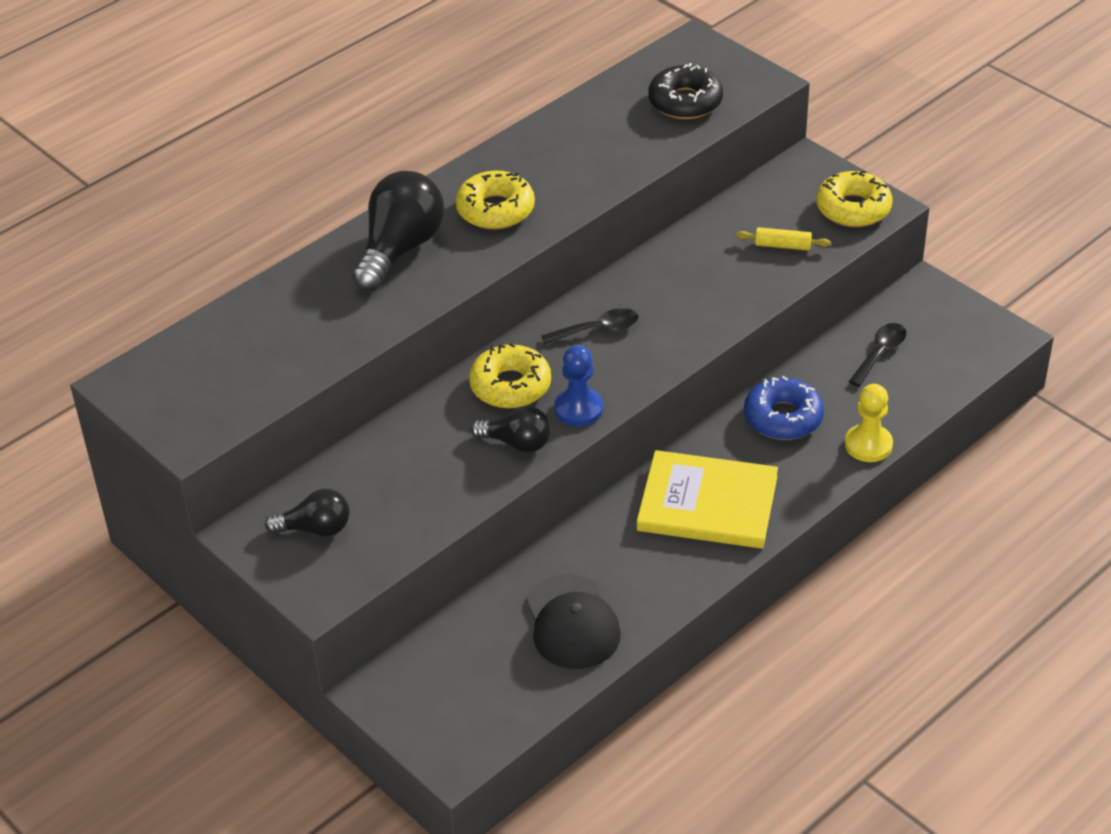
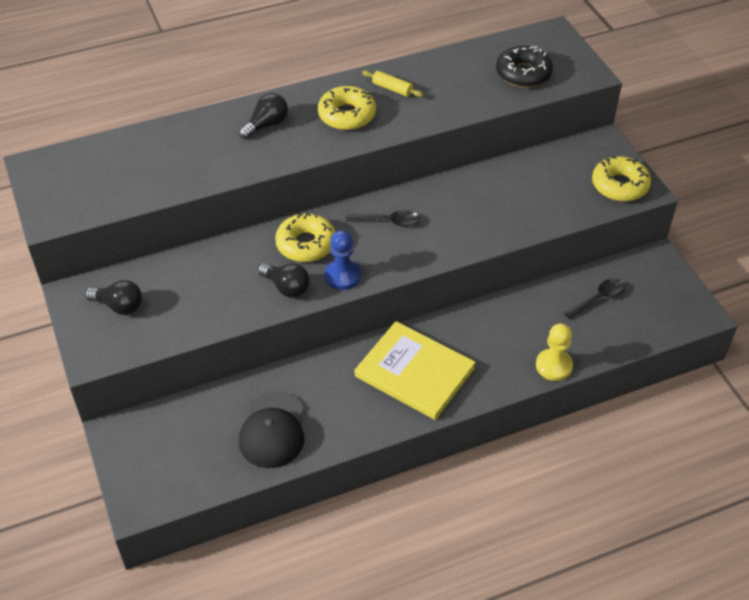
camera: 20 degrees right, 5 degrees up
(400, 249) = (266, 125): black light bulb -> black light bulb, size x0.58
(782, 245) = (553, 198): yellow rolling pin -> yellow rolling pin (392, 89)
(783, 418) = (502, 325): blue donut -> none

